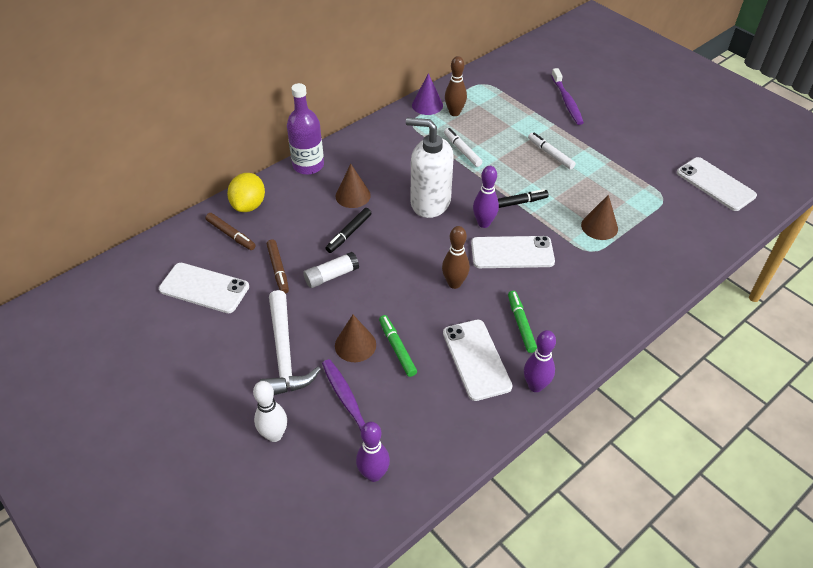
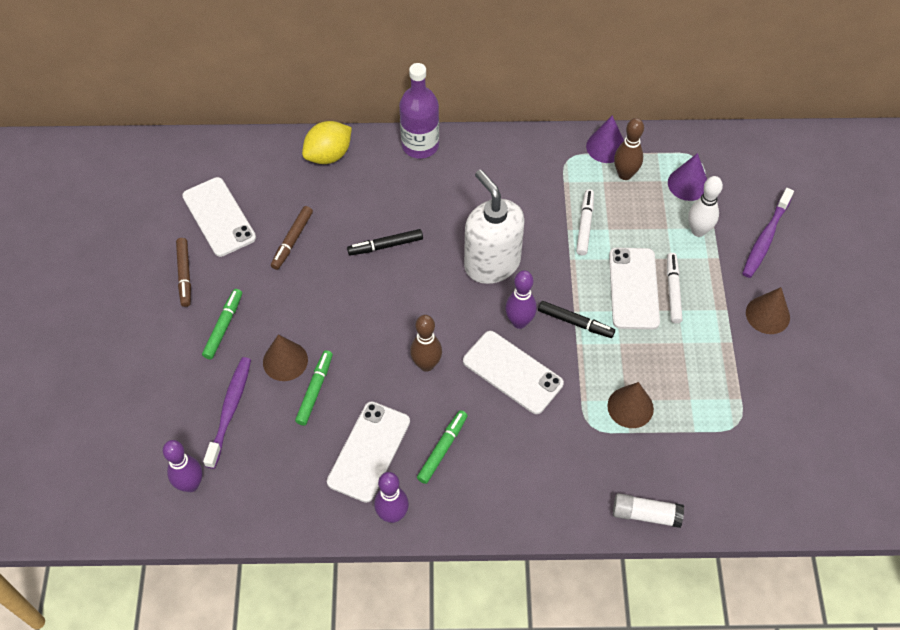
camera: 40 degrees right, 10 degrees up
(231, 235) = (286, 177): brown marker -> brown marker (185, 275)
(274, 435) = (152, 393): white bowling pin -> white bowling pin (698, 231)
(284, 354) = (223, 326): white hammer -> green marker
(331, 276) = (329, 279): white glue stick -> white glue stick (646, 514)
(353, 195) = (428, 207): brown cone -> brown cone (767, 315)
(495, 98) = (688, 184): none -> purple cone
(715, 184) = (817, 450): white phone -> white phone (633, 288)

